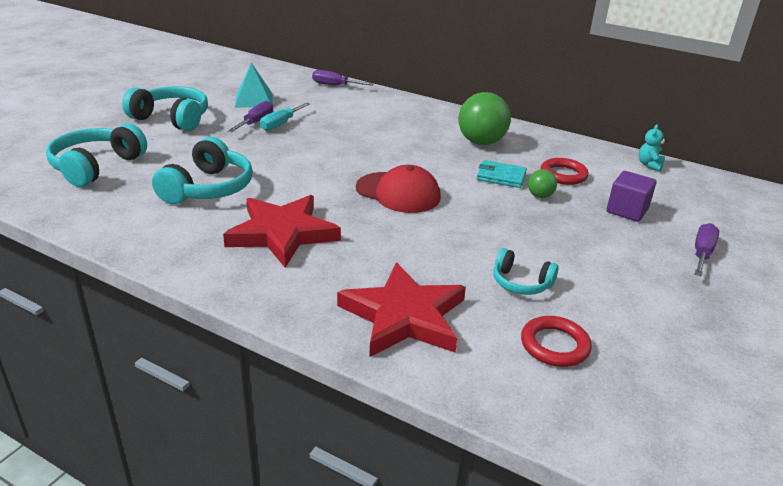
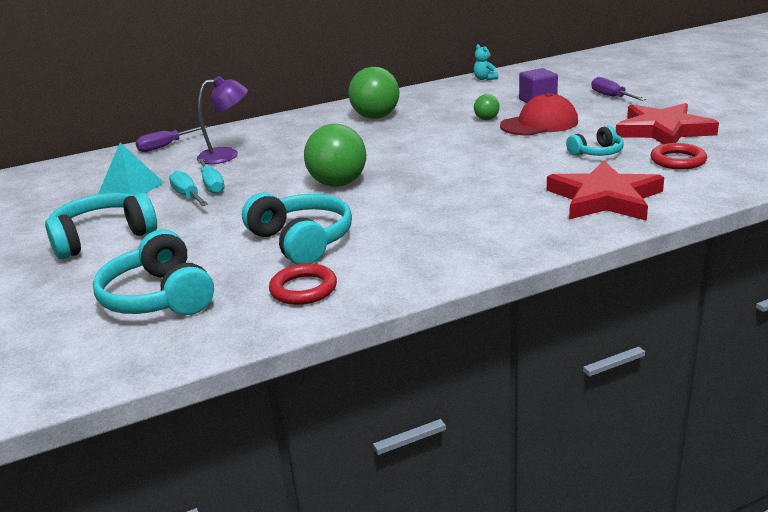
camera: 50 degrees left, 5 degrees down
(256, 122) = (188, 196): purple screwdriver -> turquoise screwdriver
(282, 233) = (433, 221): red star -> red star (663, 130)
(323, 170) = (338, 184): none -> green ball
(339, 111) = (227, 155): none -> purple lamp
(398, 193) = (419, 163): red cap -> red cap (539, 124)
(501, 176) = (441, 124): turquoise wallet -> none
(563, 175) = (465, 105): red ring -> red ring (303, 289)

